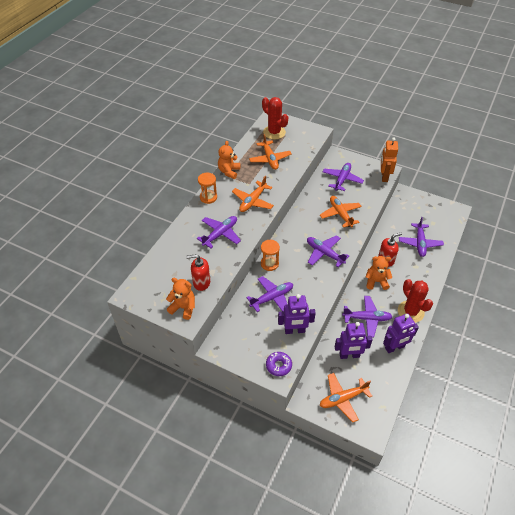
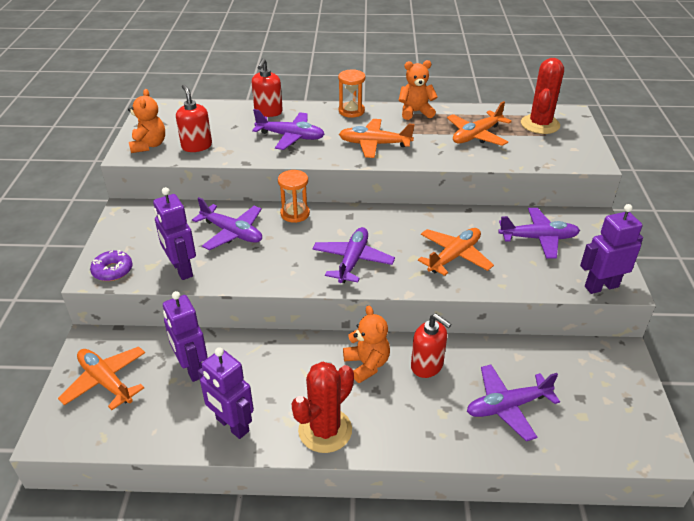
camera: 65 degrees right, 10 degrees down
(181, 235) = (268, 112): none -> red soap dispenser
(367, 318) = (278, 372): purple plane -> none
(384, 176) = (601, 286): orange robot -> purple robot

